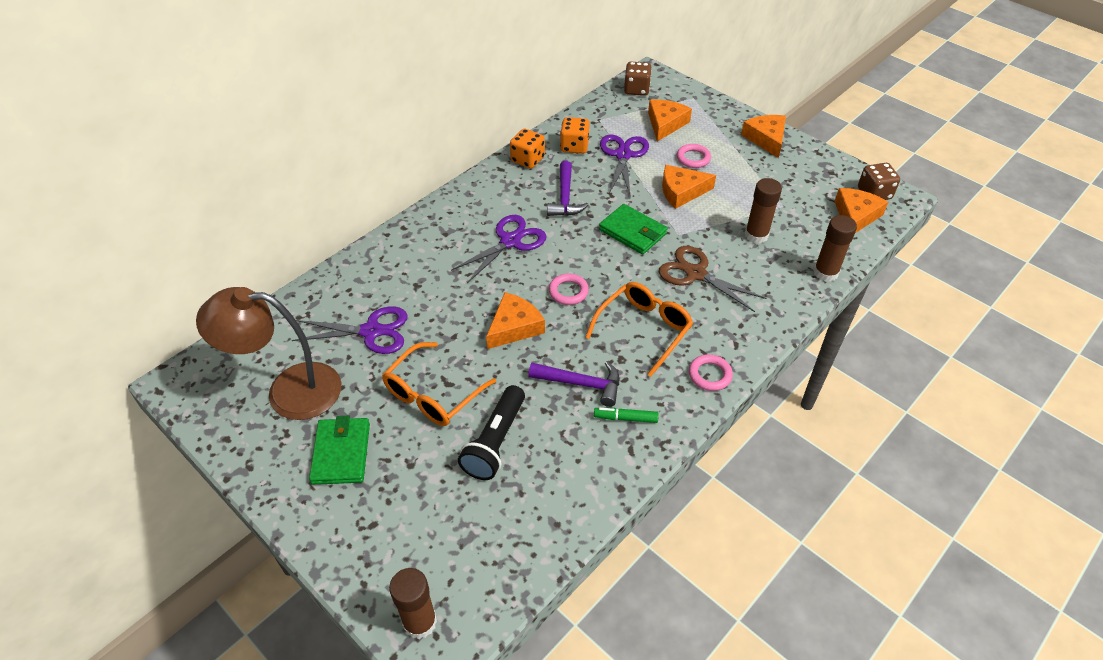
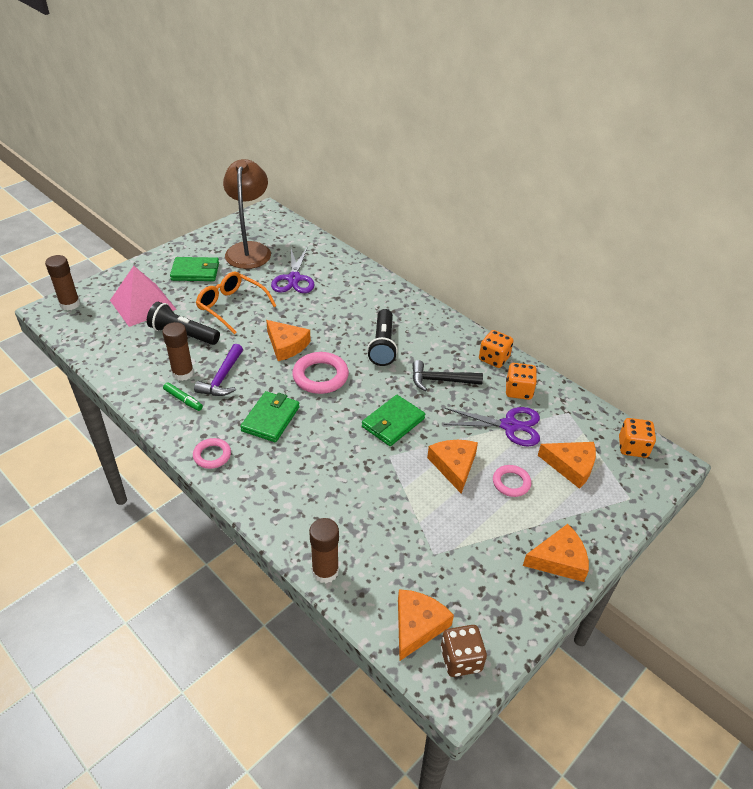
camera: 90 degrees right, 5 degrees down
(425, 509) = (143, 305): none -> pink pyramid
(510, 241) = (383, 345): purple scissors -> black flashlight
(565, 197) = (440, 380): purple hammer -> black hammer
(568, 291) = (320, 376): pink ring -> pink ring, size x1.65
(625, 418) = (183, 400): green marker -> green marker turned 120 degrees clockwise
(636, 89) = (632, 447): brown dice -> orange dice
(644, 329) = (270, 419): orange glasses -> green wallet
(695, 274) = (333, 462): brown scissors -> none
(756, 235) = (386, 519): brown glue stick -> brown glue stick (183, 373)
(855, 216) = (417, 625): orange cheese -> orange cheese turned 90 degrees counterclockwise

